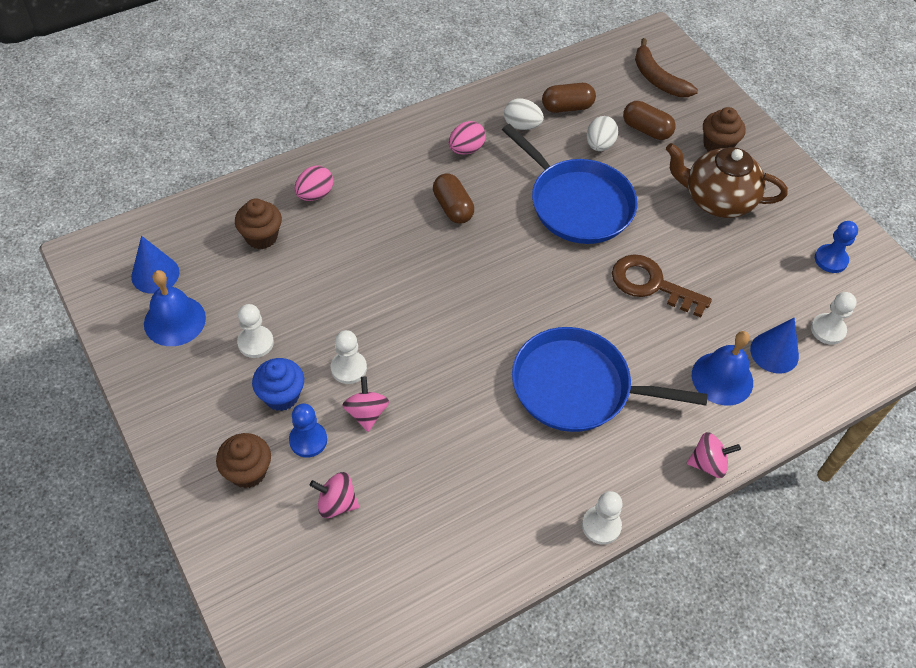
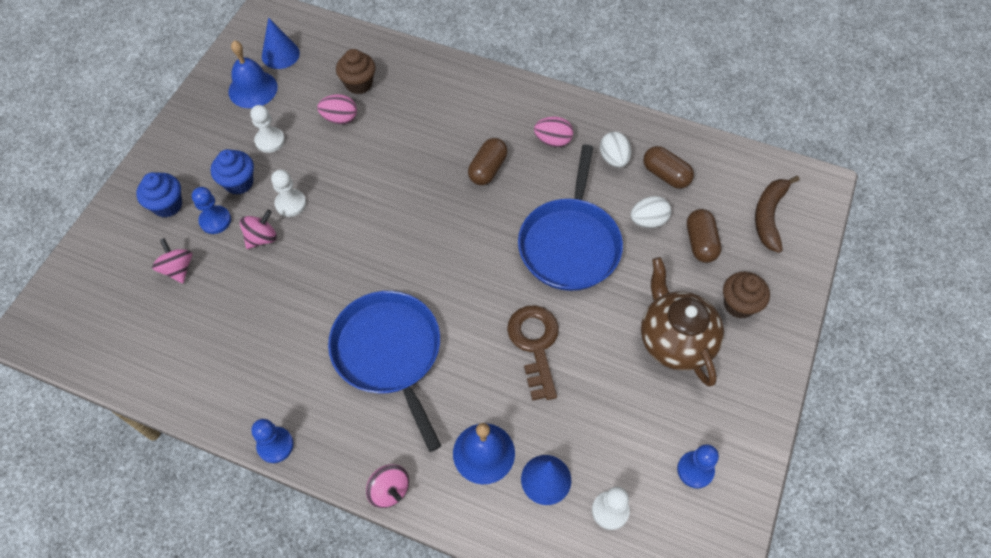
camera: 55 degrees right, 5 degrees up
(248, 472) = (167, 205): brown cupcake -> blue cupcake
(315, 194) = (422, 86): pink egg -> pink egg (340, 118)
(601, 526) = (275, 445): white pawn -> blue pawn

